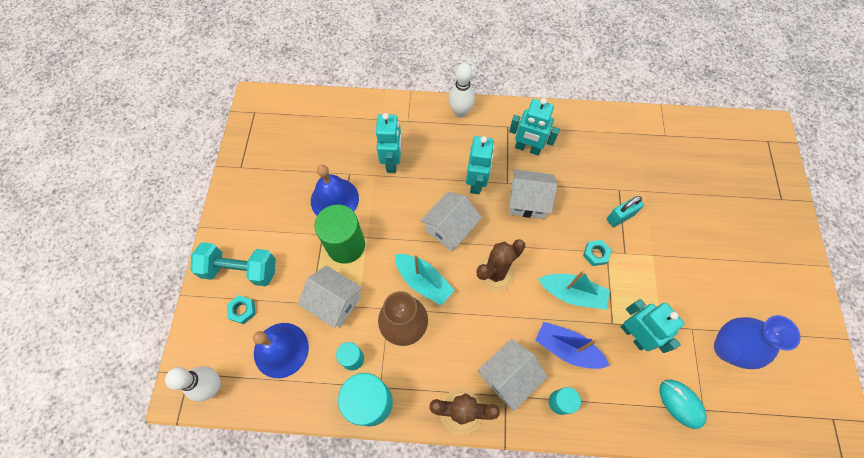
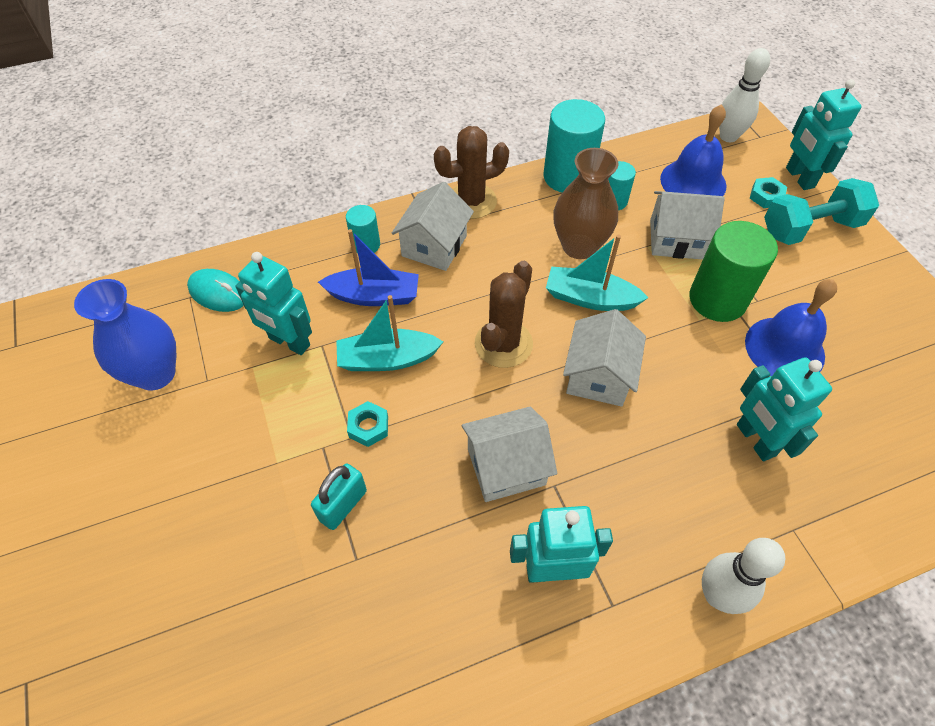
camera: 155 degrees right, 10 degrees down
(476, 182) = (603, 463): turquoise robot -> turquoise robot (799, 178)

